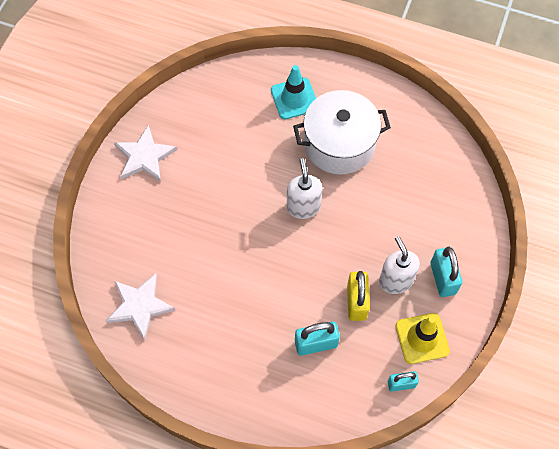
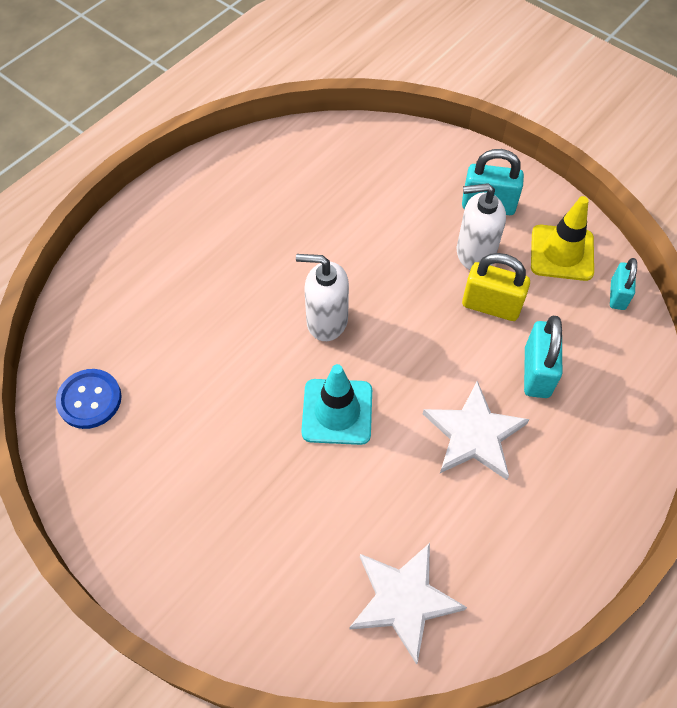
camera: 70 degrees left, 5 degrees down
(144, 156) = (139, 513): white star -> white star (474, 434)
(201, 104) = (89, 400): none -> blue button
(294, 98) = (150, 276): turquoise traffic cone -> turquoise traffic cone (337, 412)
(339, 144) = (250, 248): white pot -> none

